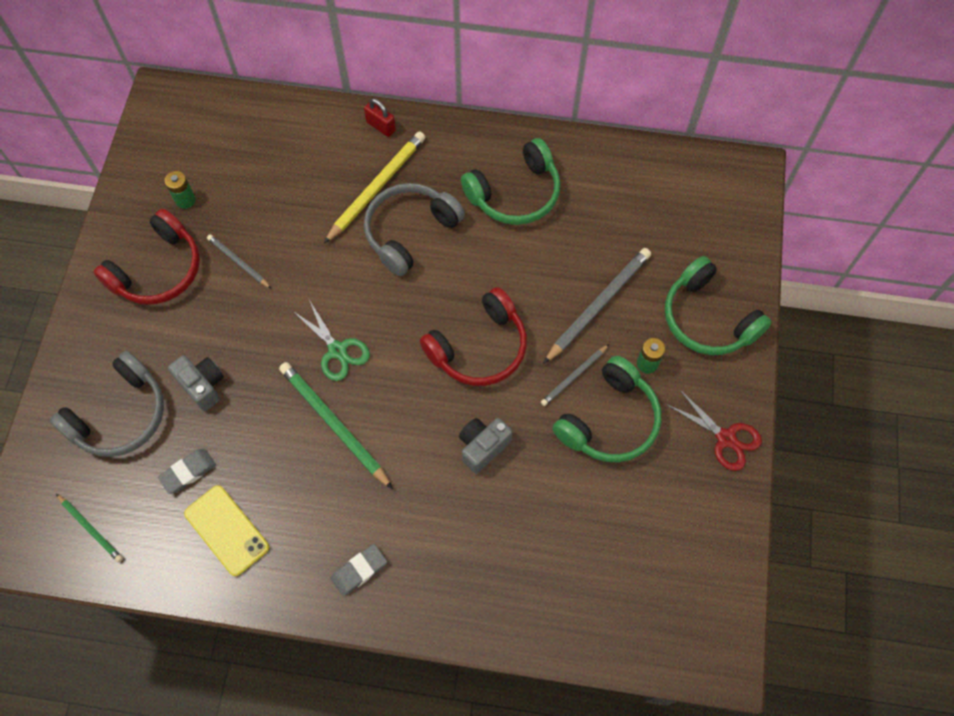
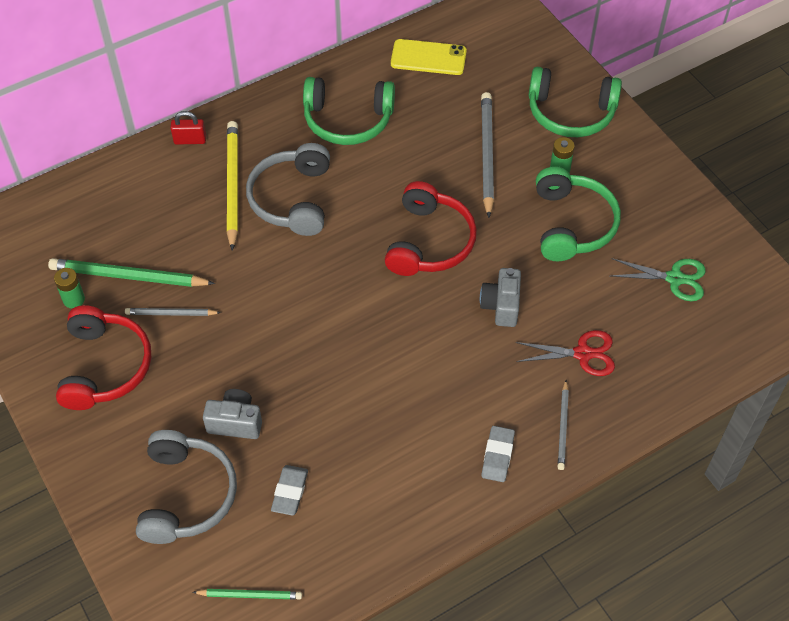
camera: 40 degrees left, 10 degrees down
(227, 530) = (365, 508): yellow phone -> yellow phone (428, 57)
(334, 424) = (373, 372): green pencil -> green pencil (128, 276)
(338, 350) = (321, 319): green scissors -> green scissors (675, 278)
(515, 194) = (348, 120): green headphones -> green headphones turned 75 degrees clockwise
(574, 376) = (518, 213): grey pencil -> grey pencil (563, 427)
(726, 438) = (660, 180): red scissors -> red scissors (583, 353)

